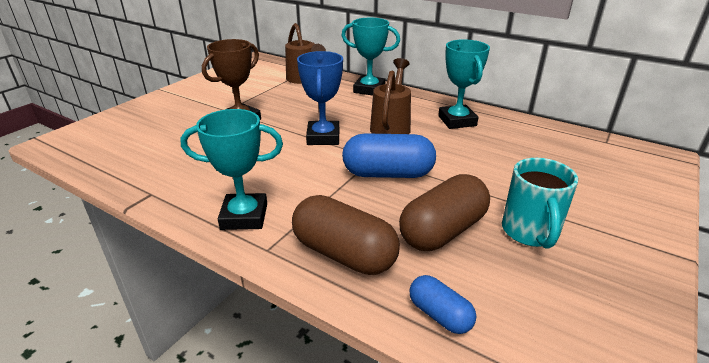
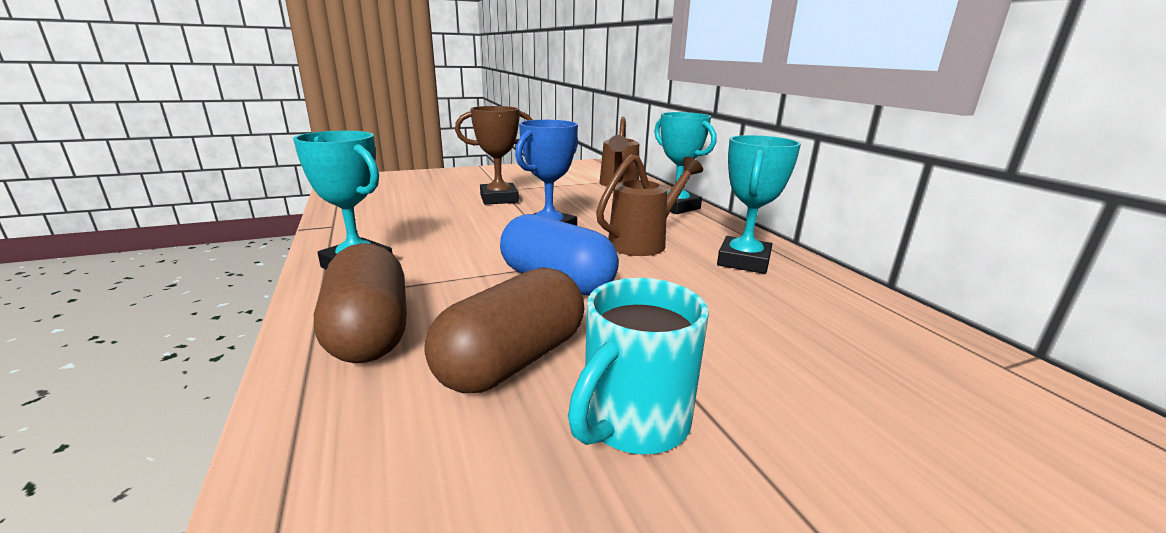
camera: 35 degrees right, 10 degrees down
(440, 314) = (330, 449): blue capsule -> none
(442, 231) = (512, 361): brown capsule -> brown capsule turned 45 degrees counterclockwise

